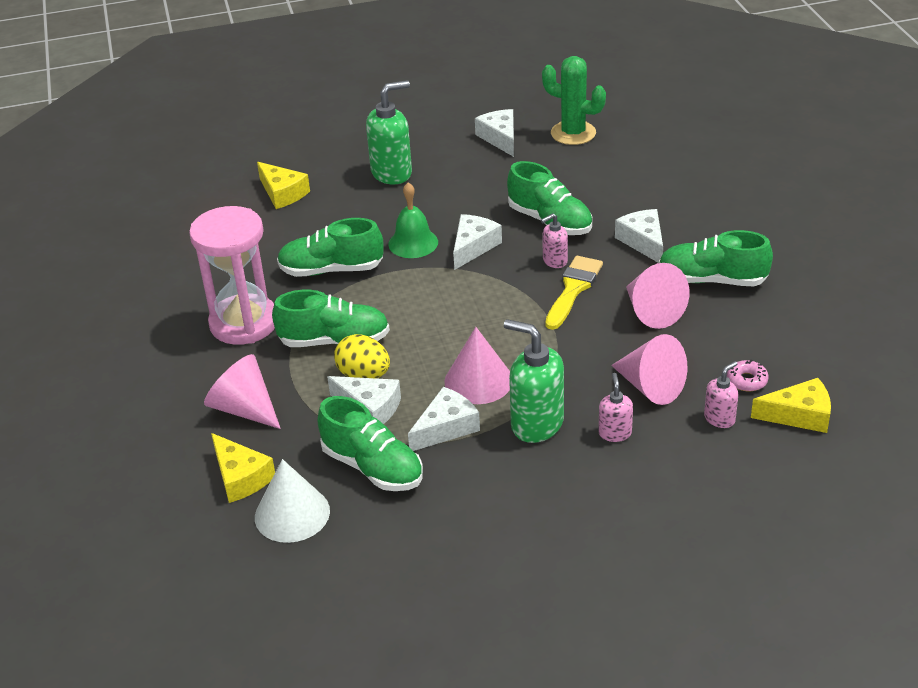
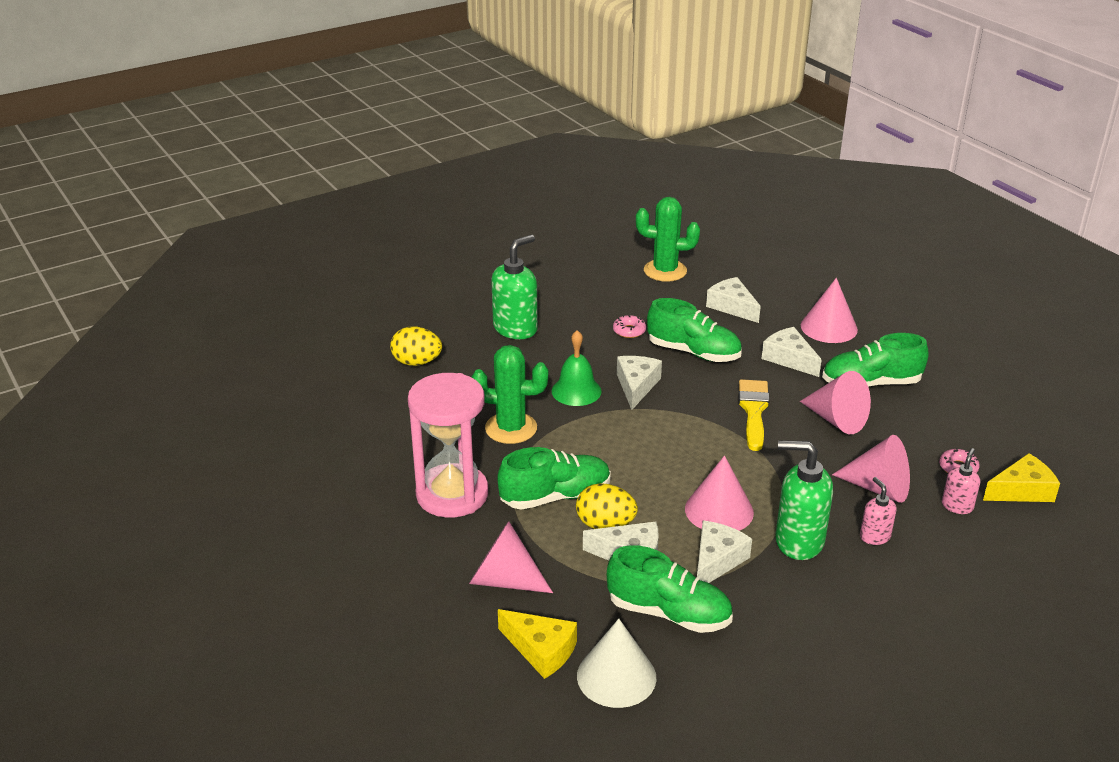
camera: 20 degrees left, 5 degrees down
(282, 193) = (417, 362): yellow cheese -> yellow egg
(331, 270) = (511, 428): green shoe -> green cactus
(499, 190) = (629, 331): none -> pink donut
(500, 138) = (600, 283): white cheese -> white cheese (732, 307)
(554, 261) = (720, 388): pink soap dispenser -> none
(706, 215) = (829, 327): none -> pink cone

